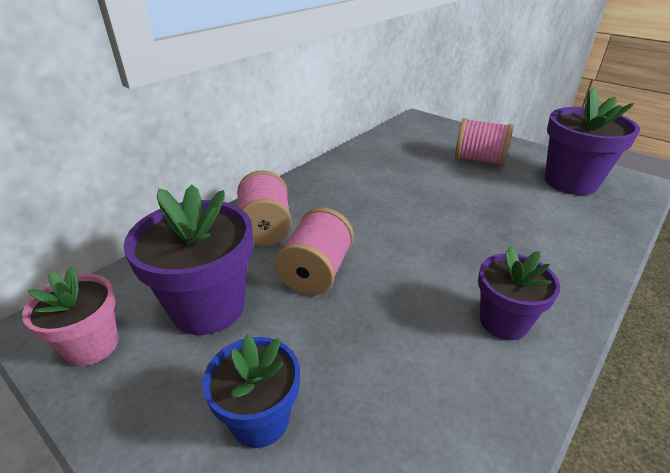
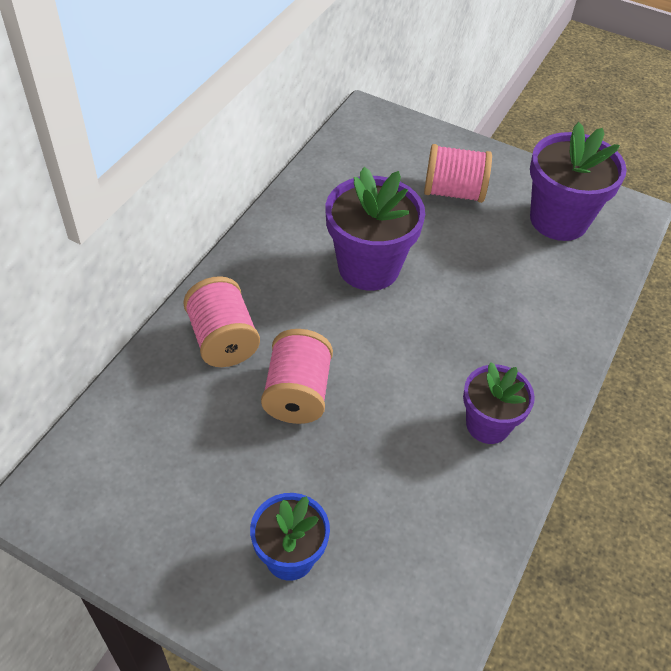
camera: 15 degrees left, 15 degrees up
(92, 345) = (101, 515): pink flower pot -> none
(208, 307) = (199, 453): purple flower pot -> purple flower pot (368, 267)

